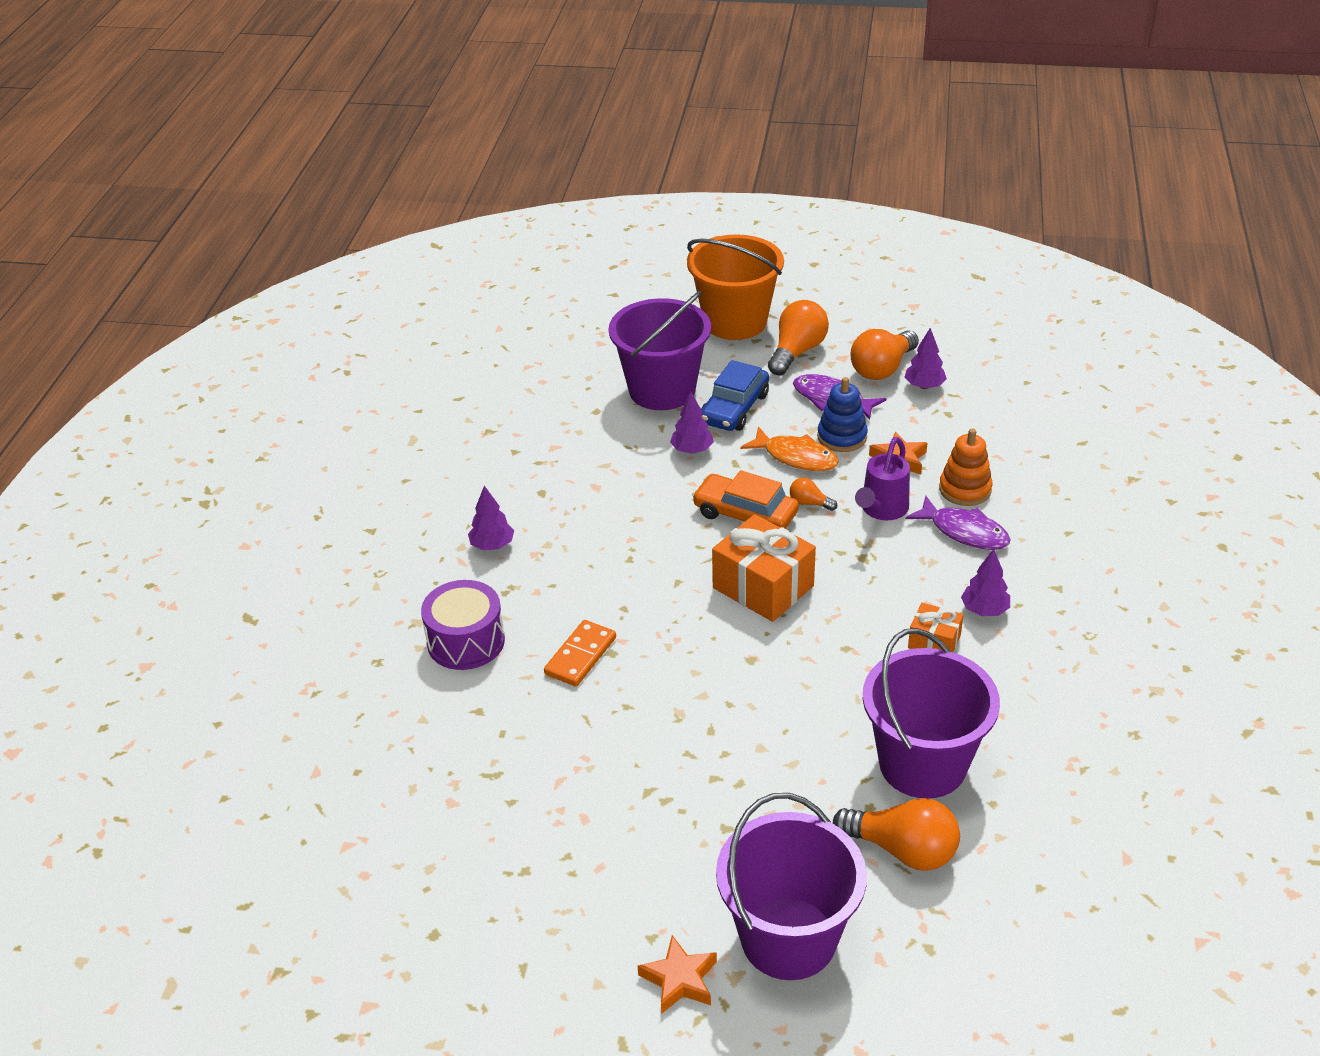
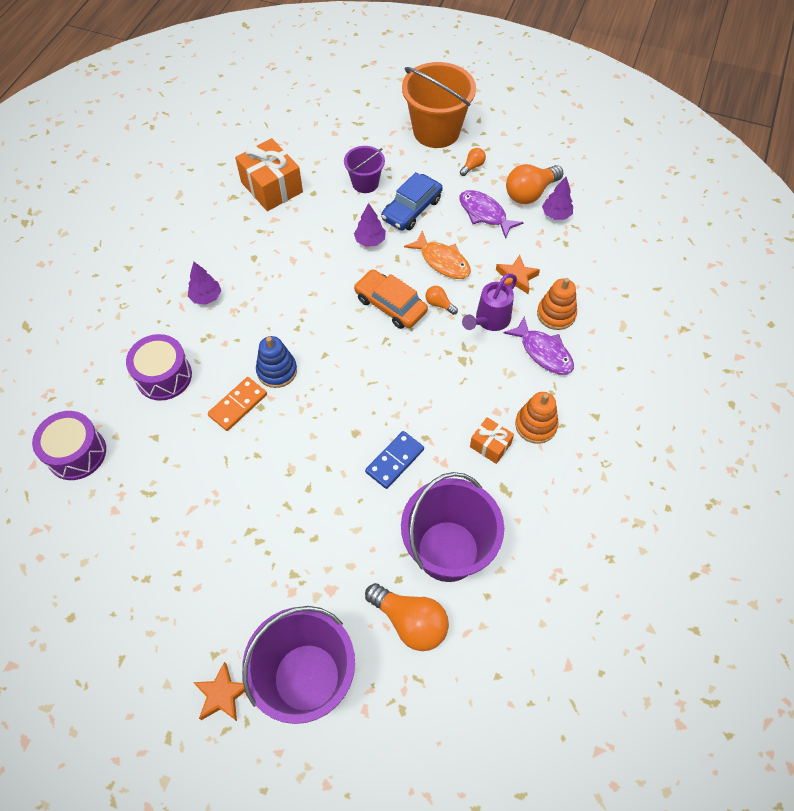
camera: 10 degrees right, 20 degrees up
(374, 748) = (76, 453): none -> purple drum
(662, 390) = (365, 183): purple bucket -> purple bucket, size x0.54
(763, 587) = (383, 371): orange gift -> orange gift (272, 187)
(797, 352) = (472, 166): orange light bulb -> orange light bulb, size x0.49
(815, 680) = (394, 461): none -> blue domino
(842, 437) = (481, 249): blue stacking toy -> blue stacking toy (277, 371)
(984, 610) = (535, 425): purple tree -> orange stacking toy

